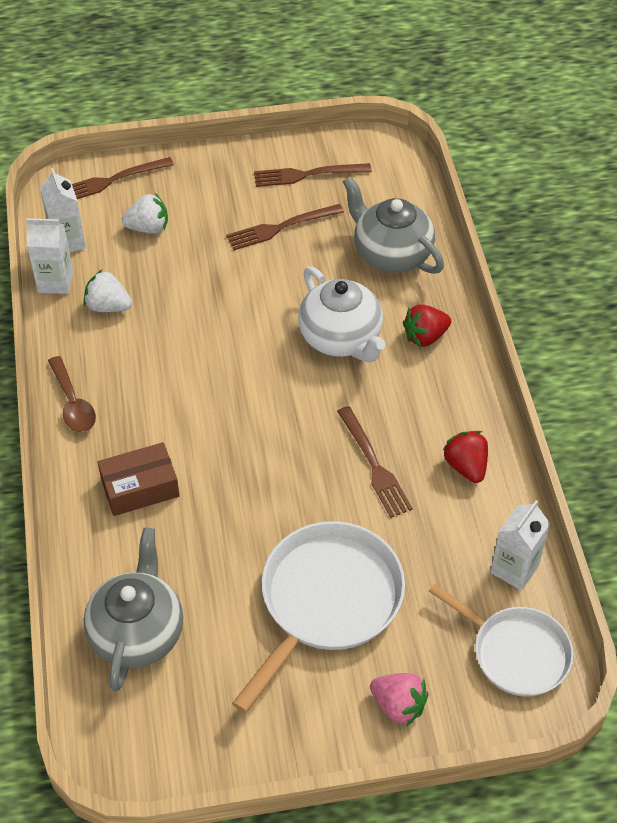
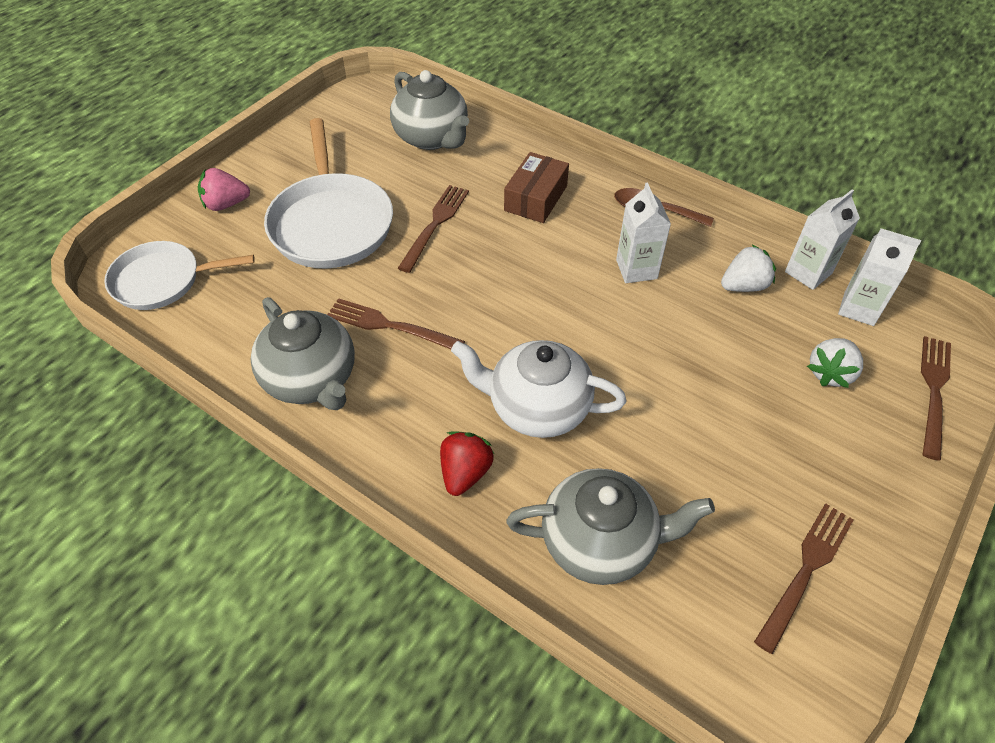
camera: 135 degrees right, 0 degrees up
(280, 228) = (735, 475): brown fork -> brown fork (435, 224)
(466, 466) = (312, 380): red strawberry -> grey teapot
(514, 569) = (204, 332): white carton -> white carton (636, 269)

